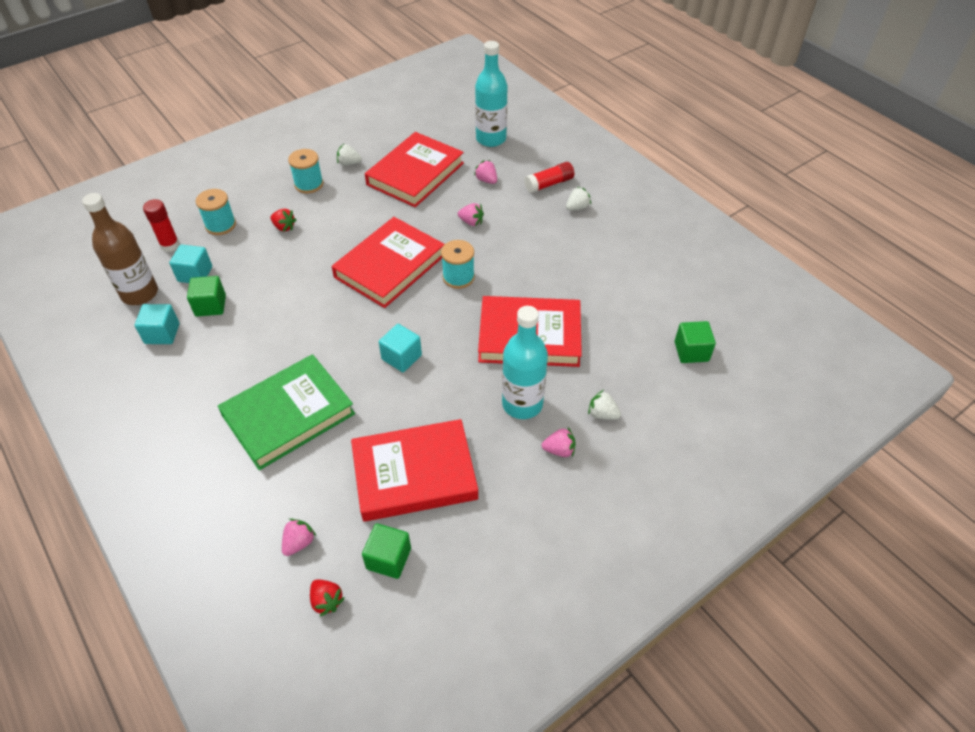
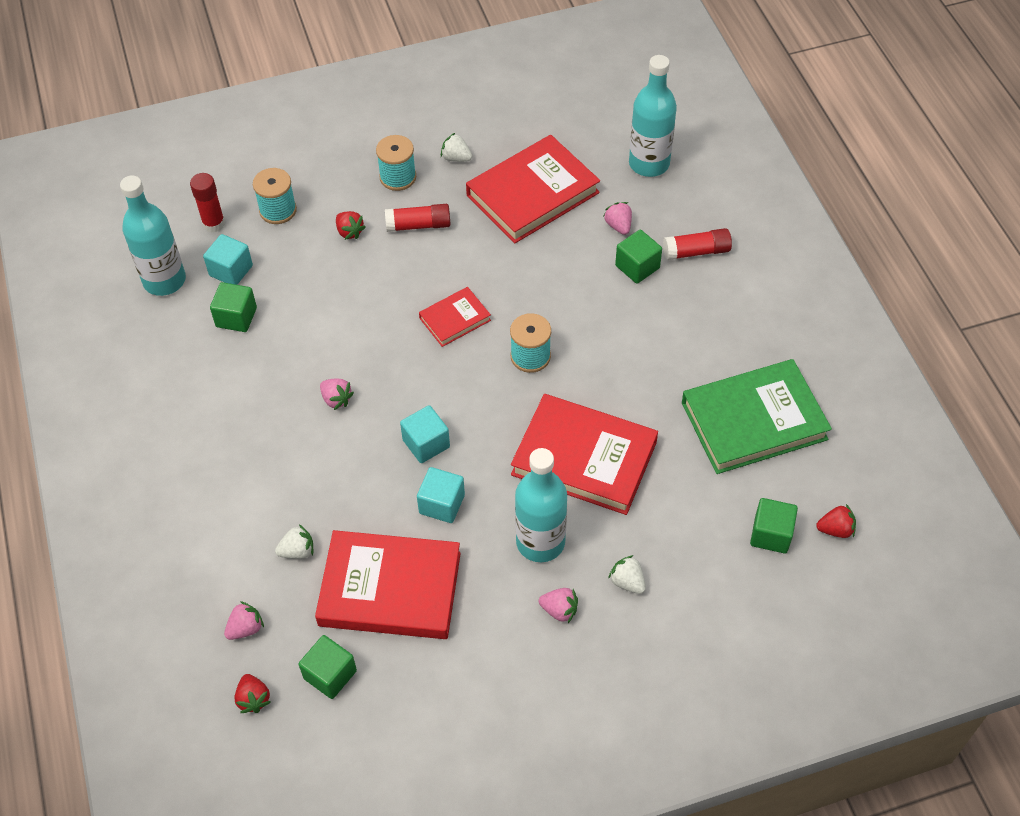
camera: 20 degrees right, 5 degrees up
(140, 294) = (164, 280): brown bottle -> turquoise bottle
(162, 333) = (175, 339): turquoise cube -> turquoise cube (442, 504)
(288, 415) = (280, 479): green book -> green book (753, 421)
(337, 211) = (418, 225): none -> red glue stick
(390, 266) = (455, 319): red book -> red book, size x0.51
(471, 222) = (575, 283): pink strawberry -> pink strawberry (336, 399)
(511, 202) = (637, 267): none -> green cube
(577, 207) = (718, 296): white strawberry -> white strawberry (297, 551)
(734, 336) = (835, 529): none -> red strawberry

